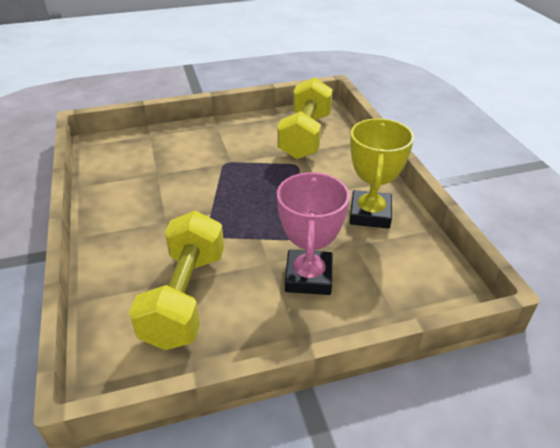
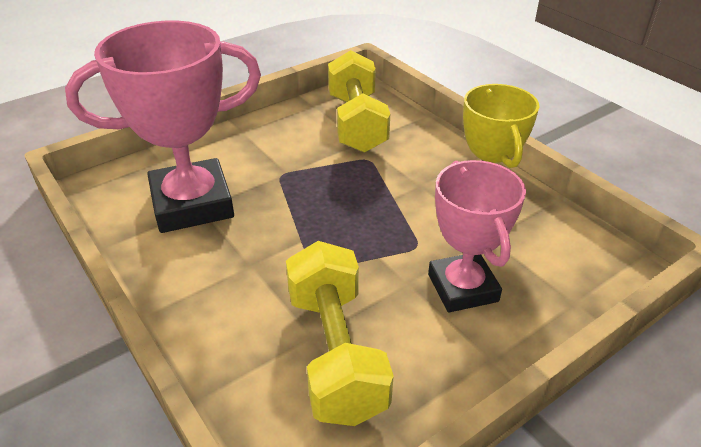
camera: 20 degrees left, 0 degrees up
(152, 170) = (192, 204): none -> pink trophy

